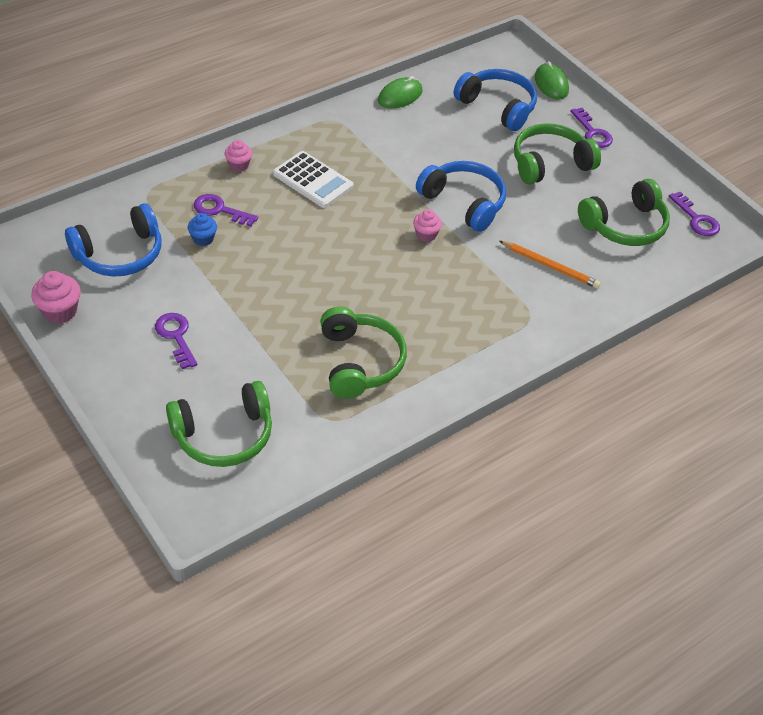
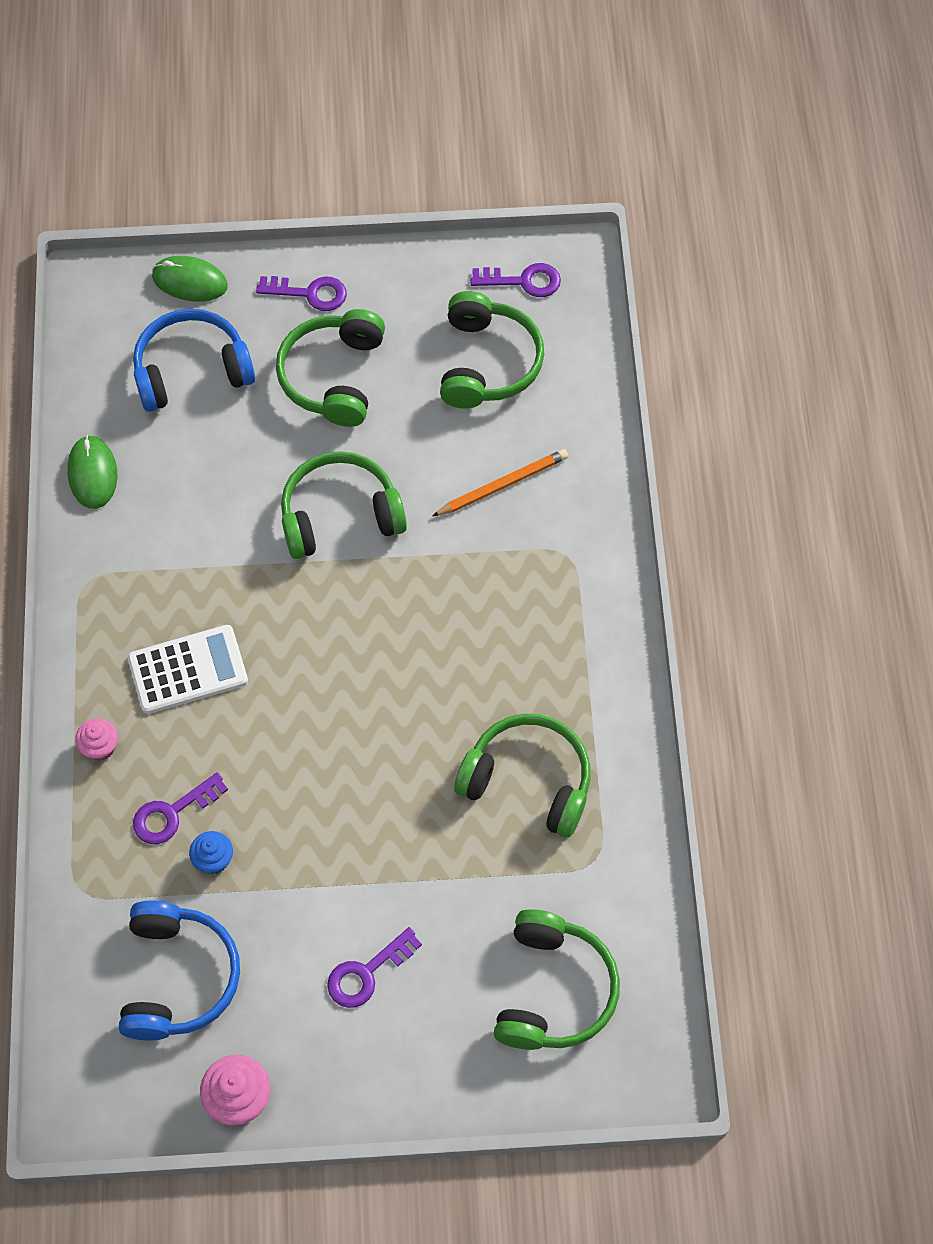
camera: 55 degrees left, 15 degrees up
(176, 337) = (367, 973): purple key -> purple key turned 45 degrees counterclockwise
(426, 235) = (368, 591): pink cupcake -> none
(464, 202) = (340, 515): blue headphones -> green headphones

